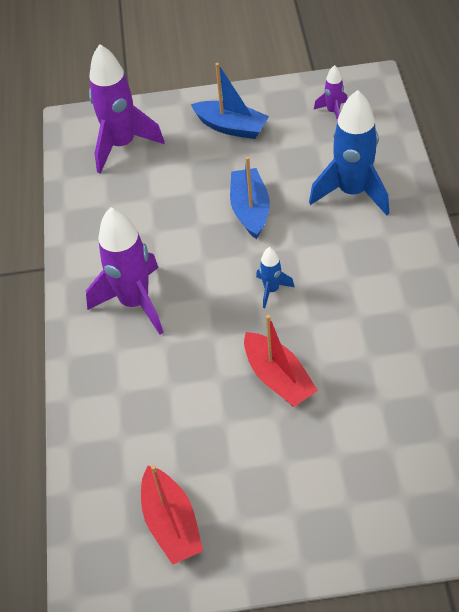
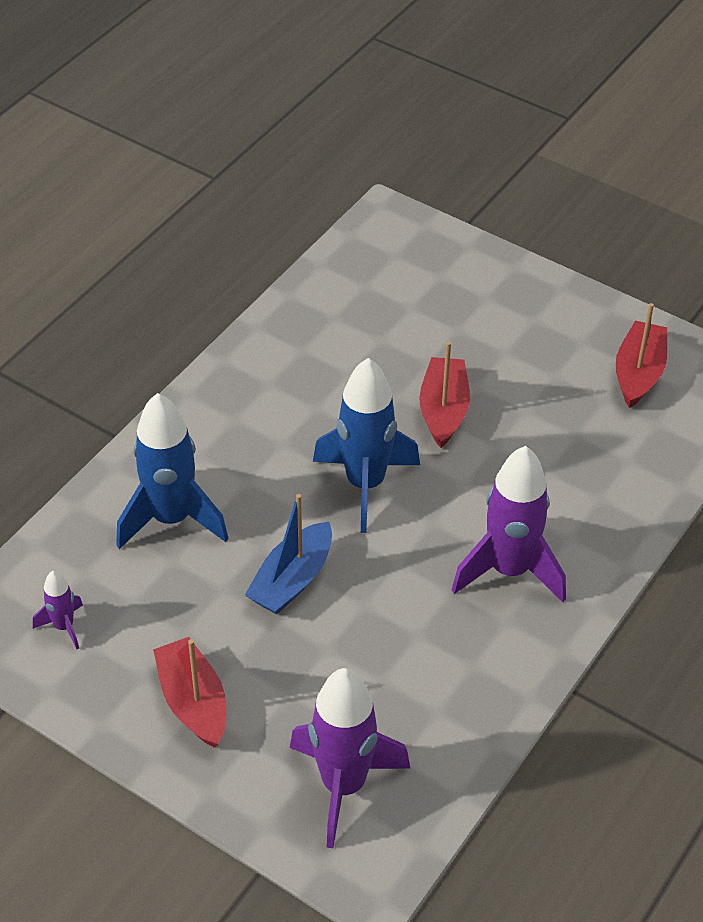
camera: 145 degrees left, 5 degrees down
(231, 127) = (193, 702): blue boat -> red boat
(271, 290) = (365, 484): blue rocket -> blue rocket, size x2.09

